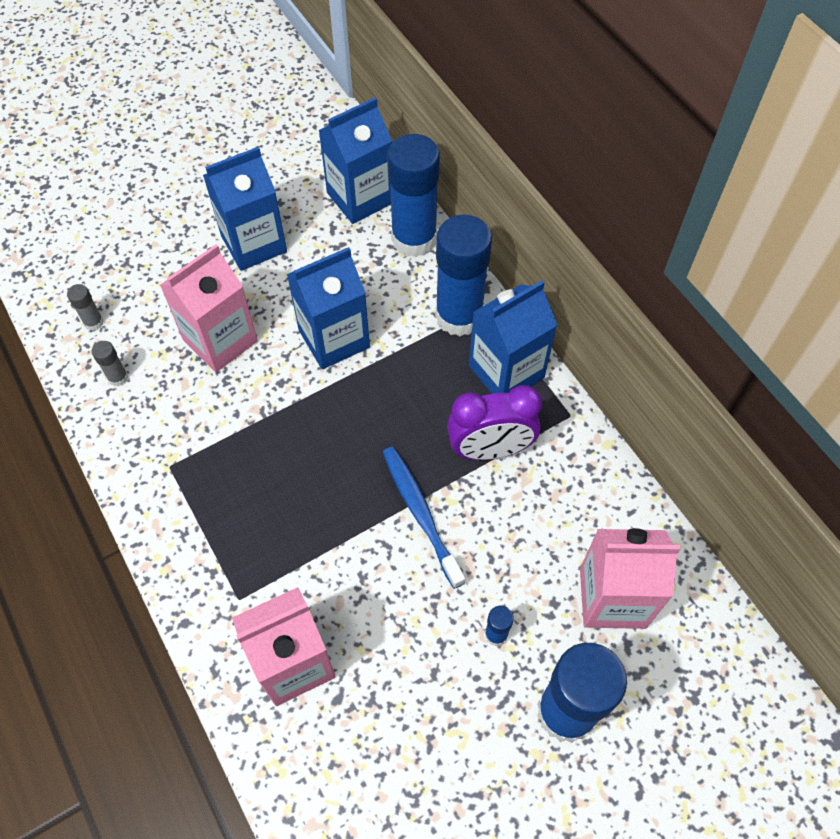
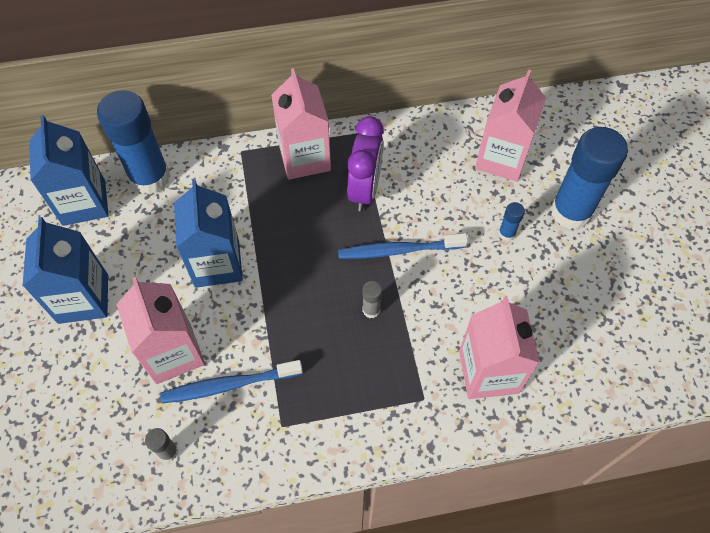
camera: 70 degrees left, 0 degrees up
(93, 322) = (93, 462): grey glue stick -> grey glue stick (371, 310)
(200, 403) = (229, 385): none -> blue toothbrush
(459, 316) = (240, 171): blue glue stick -> none
(506, 371) = (304, 158): blue carton -> pink carton

